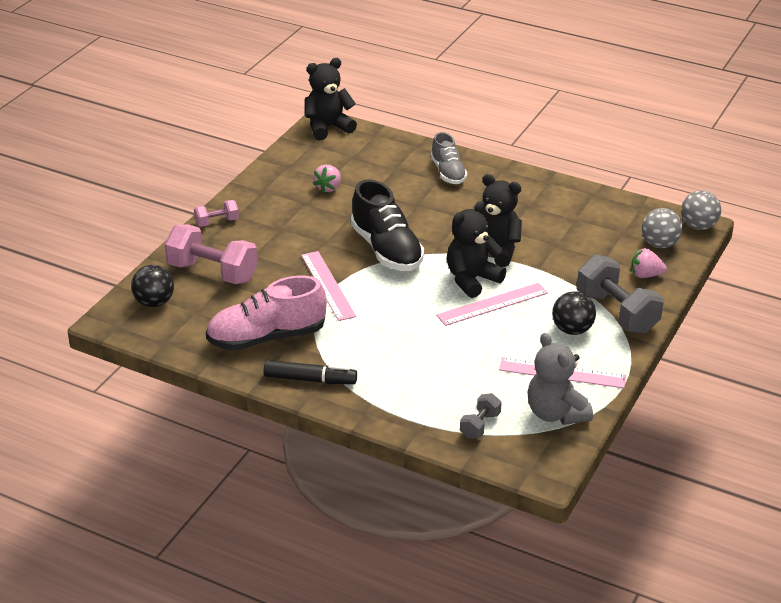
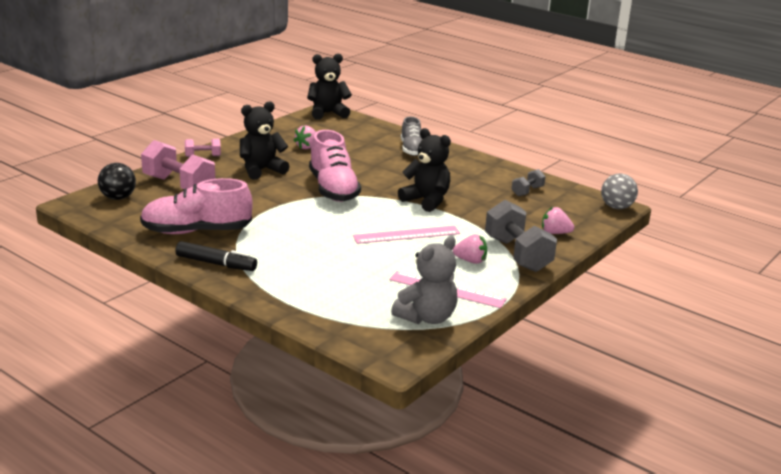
camera: 10 degrees right, 10 degrees down
(328, 285) = (270, 205): pink ruler -> none
(386, 250) = (333, 189): black shoe -> pink shoe
(472, 280) = (396, 217): black teddy bear -> black teddy bear (261, 170)
(480, 425) = (351, 316): grey dumbbell -> grey dumbbell (527, 191)
(555, 413) = (427, 317): grey teddy bear -> grey teddy bear turned 120 degrees counterclockwise
(572, 330) = (470, 261): black ball -> pink strawberry
(659, 244) = (576, 214): grey ball -> none

